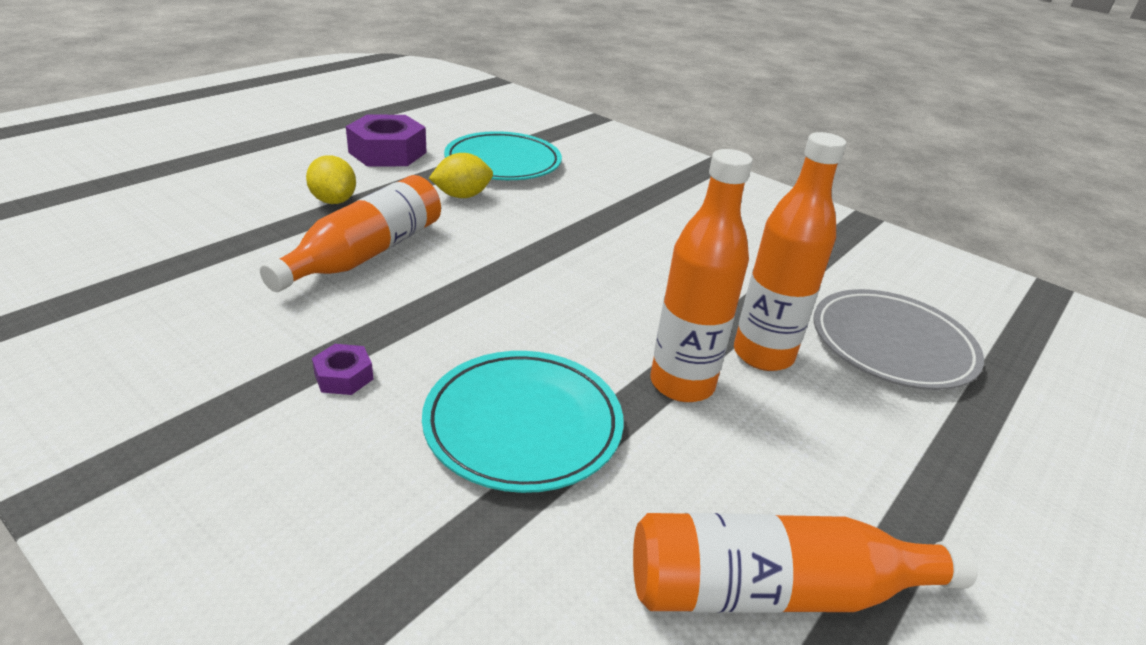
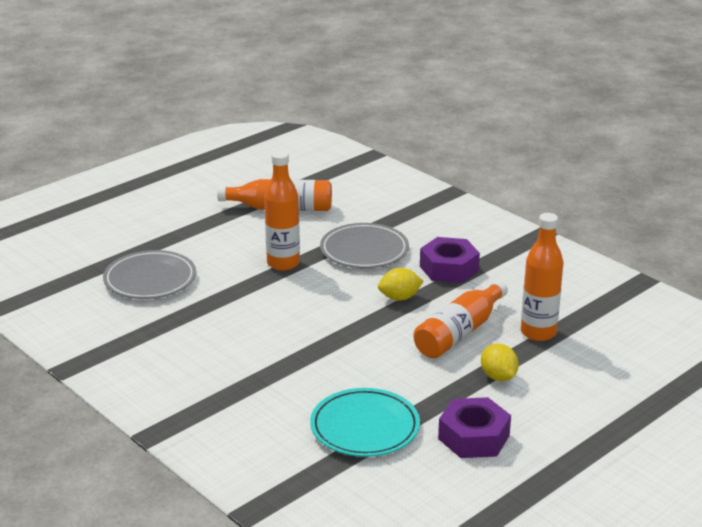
camera: 170 degrees left, 5 degrees down
(344, 376) = (449, 268): purple nut -> purple nut, size x2.08
(462, 196) = (400, 385): yellow lemon -> yellow lemon (399, 298)
(523, 424) = (364, 250): turquoise plate -> grey plate
(763, 355) = (231, 275): orange bottle -> orange bottle (538, 333)

